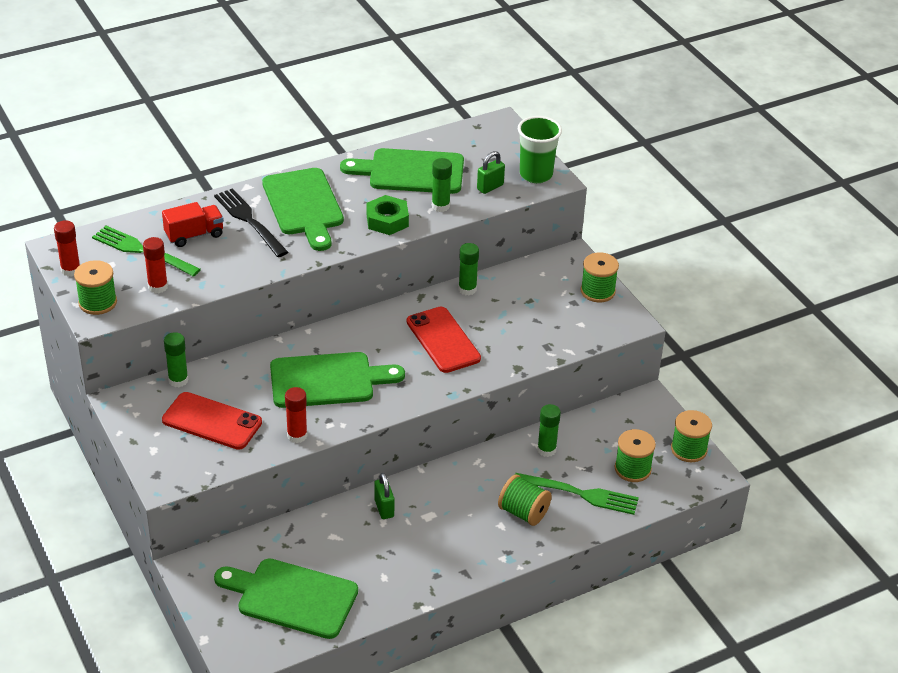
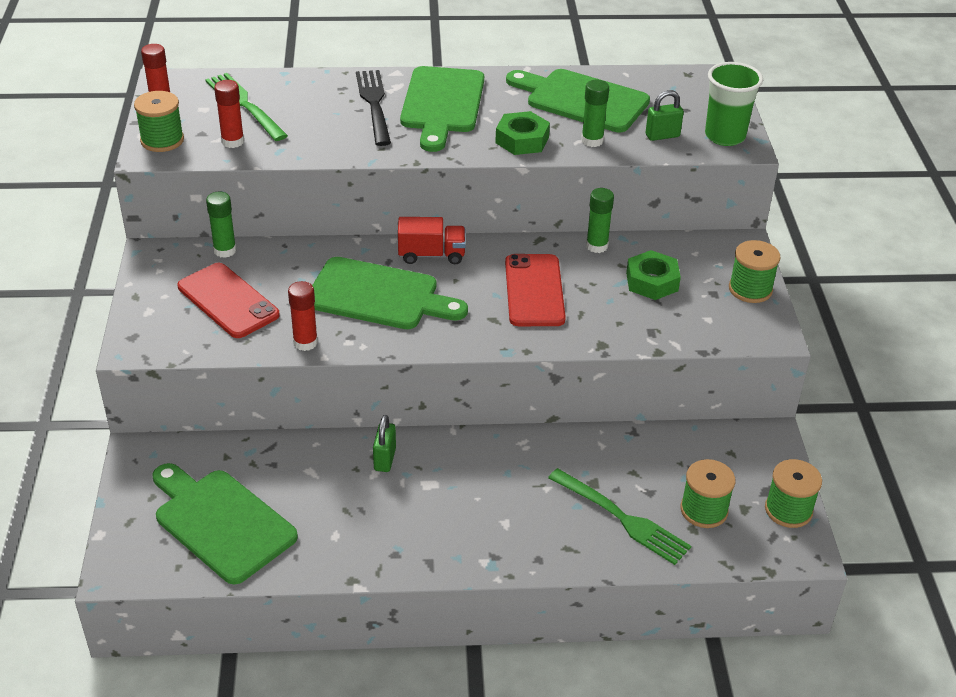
camera: 25 degrees right, 0 degrees up
(194, 235) = (308, 103): red truck -> red truck (431, 255)
(523, 512) = (540, 517): green spool -> none
(524, 306) = (652, 281): none -> green nut
(546, 450) = (611, 455): green glue stick -> none

